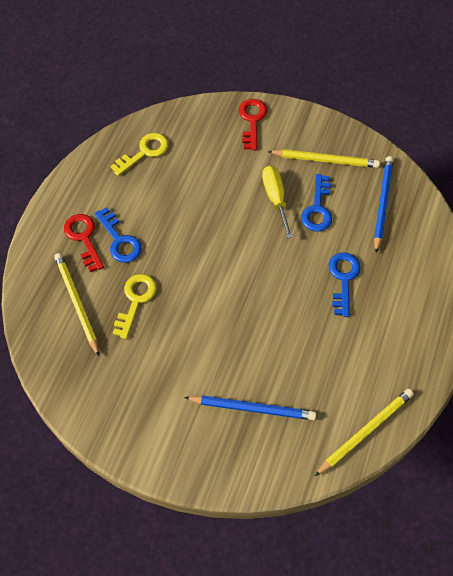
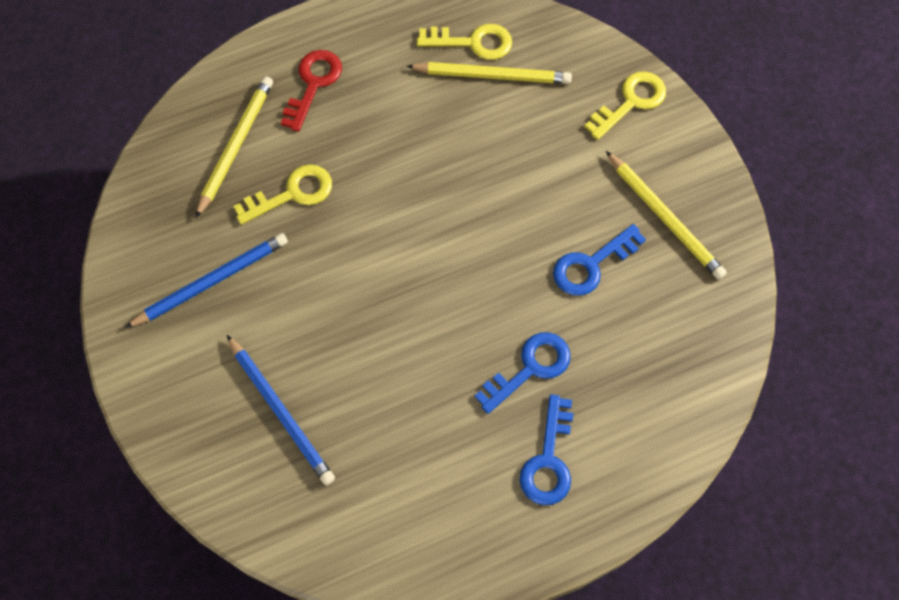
camera: 45 degrees right, 5 degrees up
(119, 240) = (345, 116): blue key -> blue key (548, 459)
(252, 120) = (630, 102): red key -> yellow key
(275, 198) = (557, 212): yellow screwdriver -> none
(365, 431) = (364, 550): yellow pencil -> yellow pencil (492, 75)
(382, 203) = (674, 325): blue pencil -> blue pencil (211, 281)

